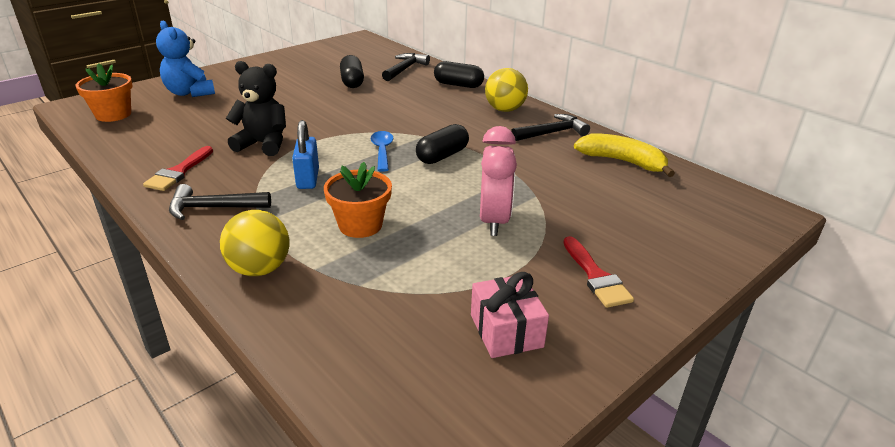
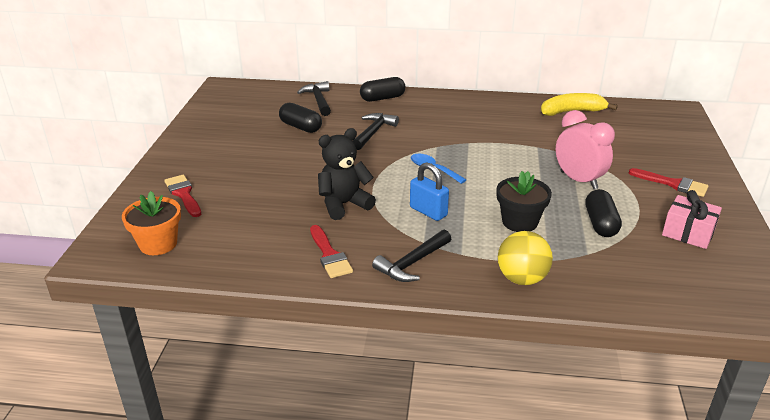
camera: 40 degrees left, 0 degrees up
(190, 93) = (183, 194): blue teddy bear -> red brush
(360, 225) = (519, 222): orange flower pot -> black flower pot
(442, 156) = (475, 155): black capsule -> black capsule (600, 223)
(505, 109) = (448, 105): yellow ball -> none
(552, 133) = (505, 109): black hammer -> black hammer (373, 132)

